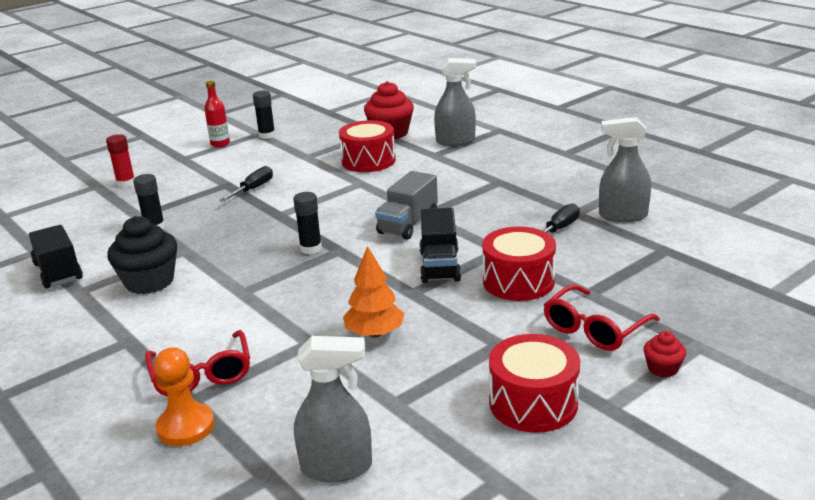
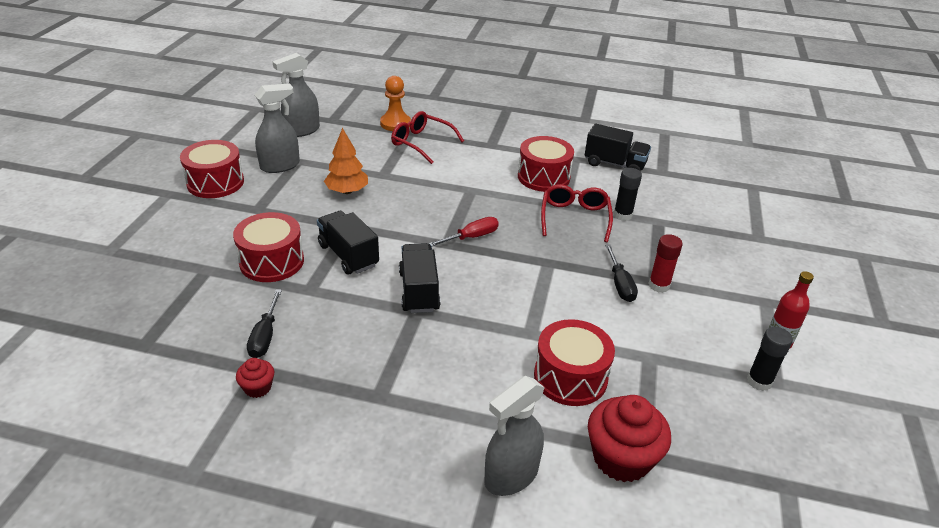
camera: 140 degrees right, 10 degrees up
(126, 183) = (741, 249): red glue stick -> red glue stick (659, 285)
(149, 281) = (543, 177): black cupcake -> red drum
(311, 249) = (471, 237): black glue stick -> red screwdriver
(408, 224) = (419, 291): grey truck -> black truck
(594, 329) = (192, 239): red glasses -> red glasses (574, 218)
(622, 215) = (201, 384): grey spray bottle -> grey spray bottle (280, 166)
(662, 369) = (135, 225): red cupcake -> red cupcake (258, 387)

